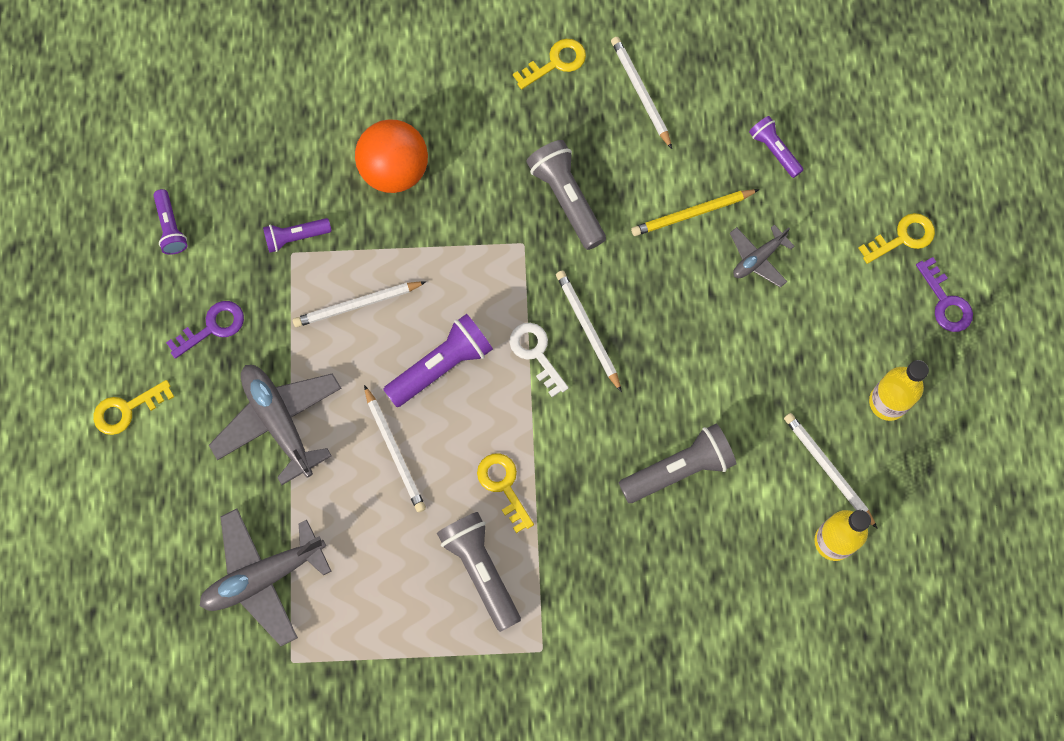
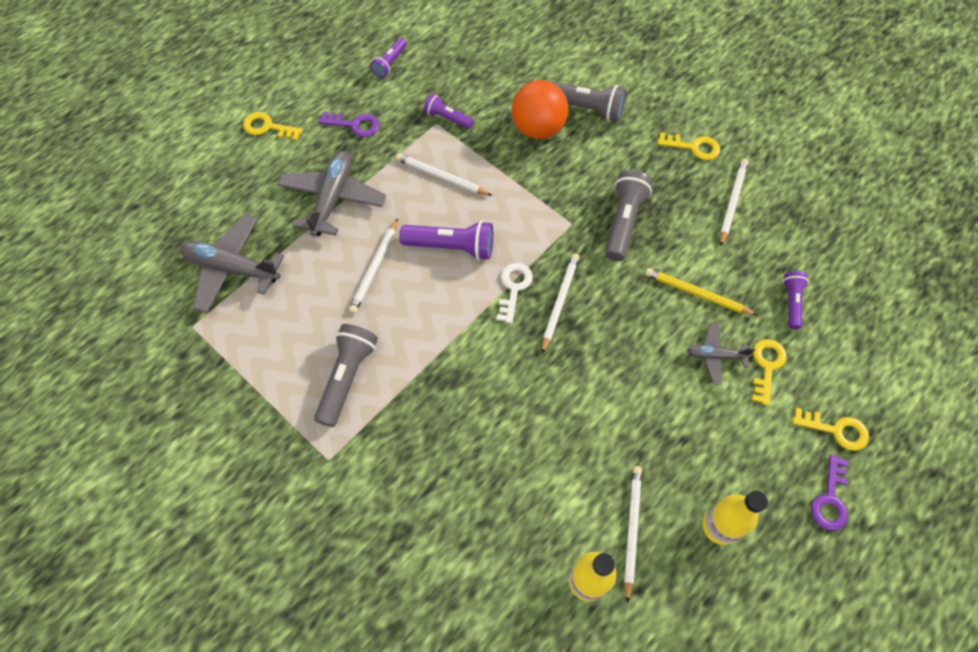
camera: 45 degrees right, 10 degrees down
(503, 486) = (413, 343): yellow key -> yellow key (766, 366)
(679, 469) = (530, 434): grey flashlight -> grey flashlight (585, 108)

